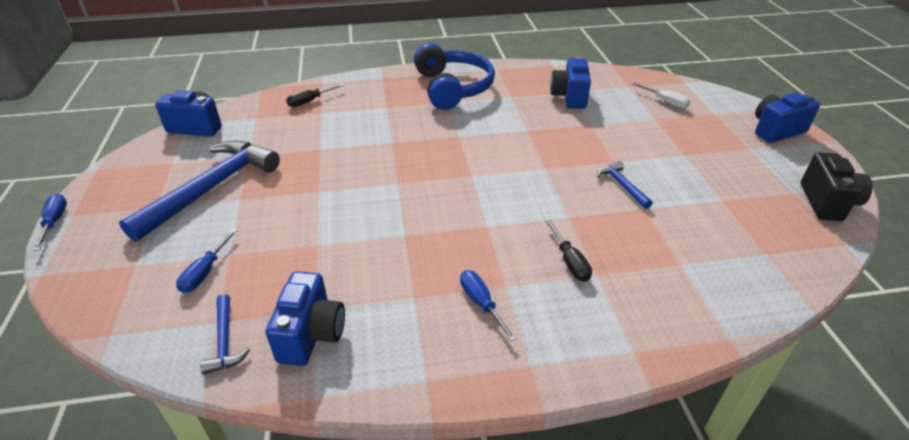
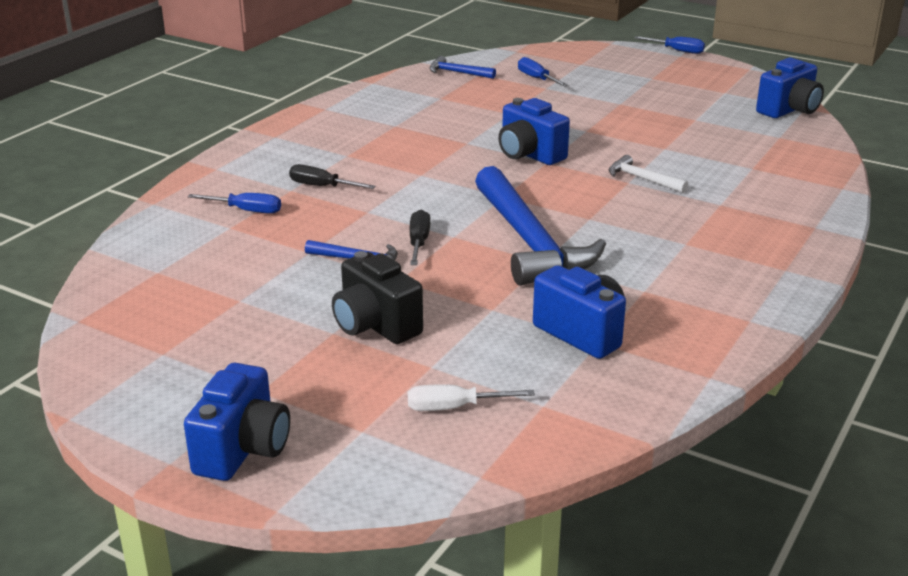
camera: 130 degrees right, 10 degrees down
(211, 189) = (653, 97): blue hammer -> blue hammer (529, 241)
(309, 101) = (790, 169): black screwdriver -> black screwdriver (418, 242)
(311, 335) = (420, 92): blue camera -> blue camera (529, 155)
(382, 139) = (642, 179): none -> white hammer
(453, 88) = (724, 261): blue headphones -> none
(481, 303) = (349, 142): blue screwdriver -> blue screwdriver (247, 211)
(827, 203) = (113, 361): black camera -> black camera (375, 326)

